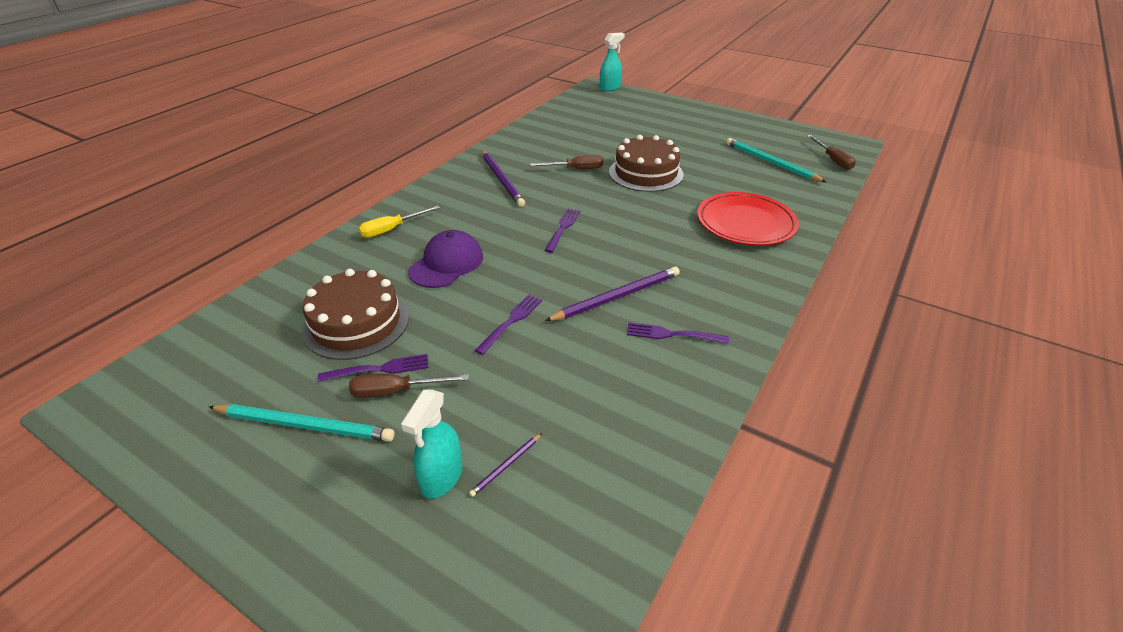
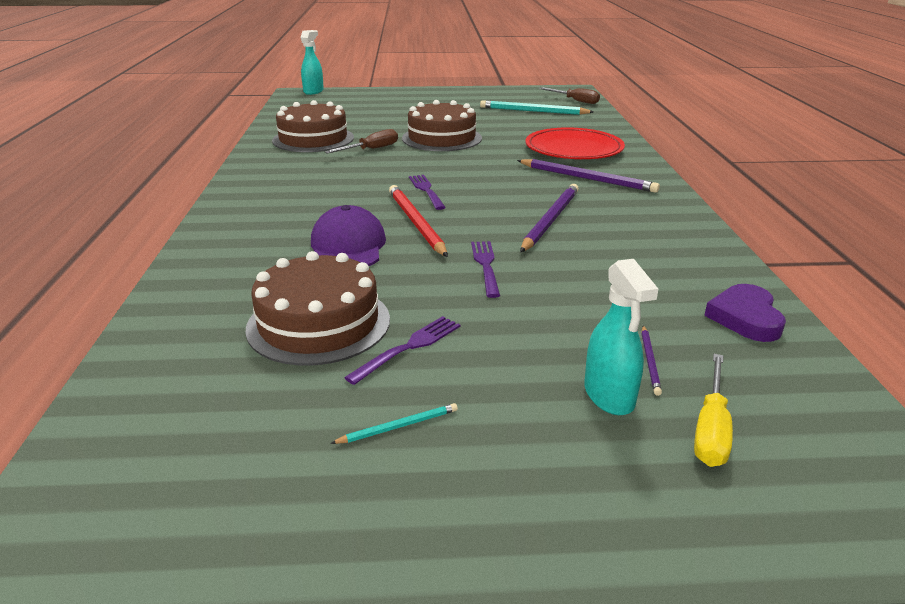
camera: 35 degrees left, 10 degrees down
(305, 425) = (399, 426): turquoise pencil -> turquoise pencil, size x0.47
(392, 229) = (236, 240): yellow screwdriver -> yellow screwdriver (711, 428)
(396, 391) = (457, 356): brown screwdriver -> none
(502, 180) = (305, 173): purple pencil -> purple pencil (587, 178)
(516, 258) = (416, 222): none -> red pencil
(548, 144) = (313, 139): none -> brown cake
(634, 469) = (745, 318): none -> purple heart
(672, 334) = (632, 228): purple fork -> none

